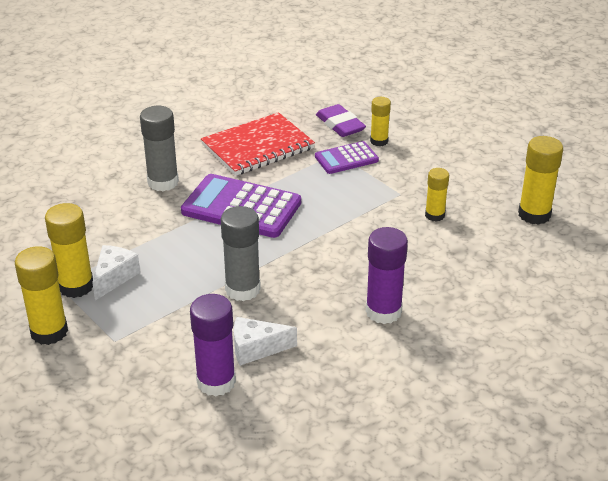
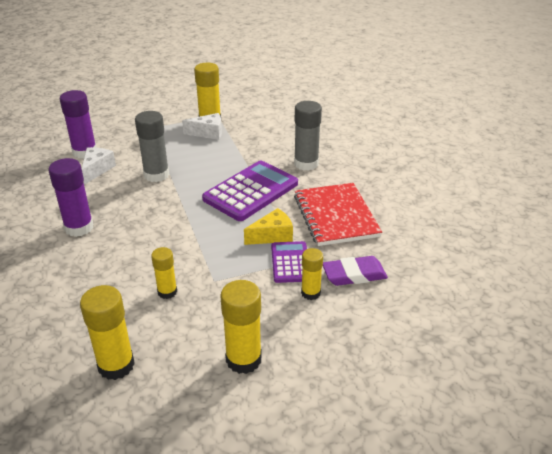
camera: 110 degrees right, 0 degrees up
(49, 332) = (176, 110): yellow glue stick -> yellow glue stick (243, 359)
(114, 277) = (208, 133): white cheese -> white cheese turned 45 degrees counterclockwise
(313, 176) = (272, 236): none -> yellow cheese

